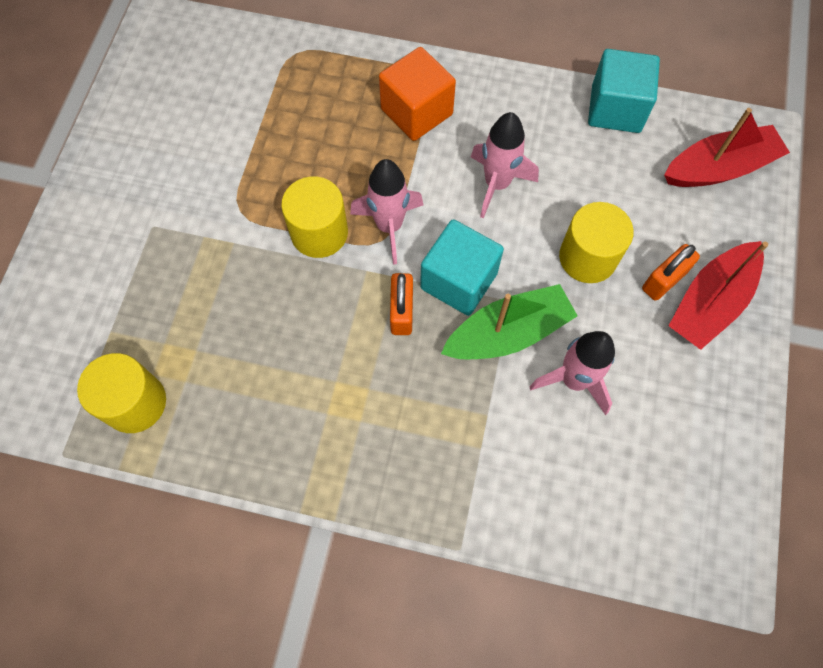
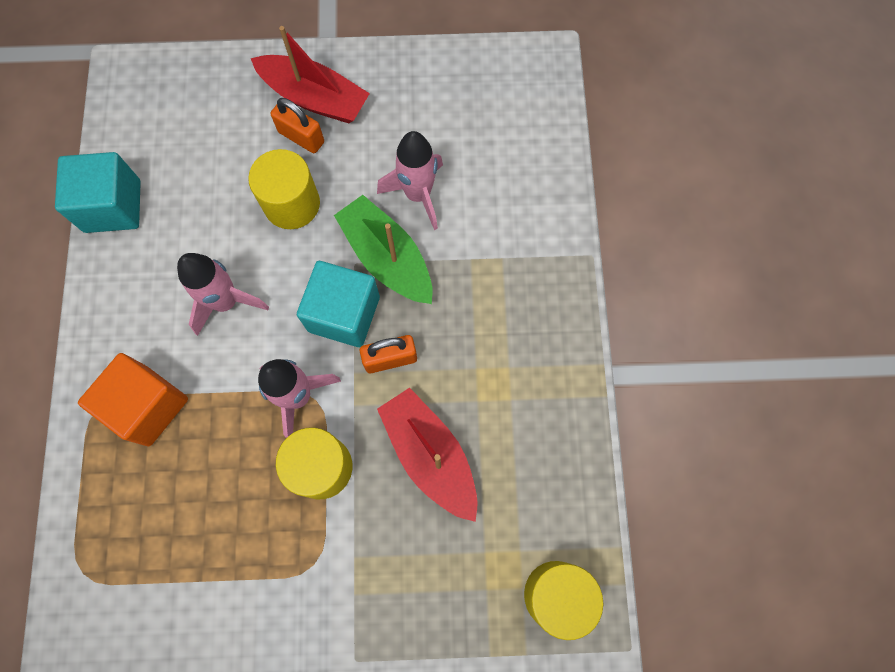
camera: 105 degrees left, 5 degrees up
(719, 168) = (169, 106): red boat -> red boat (430, 455)

